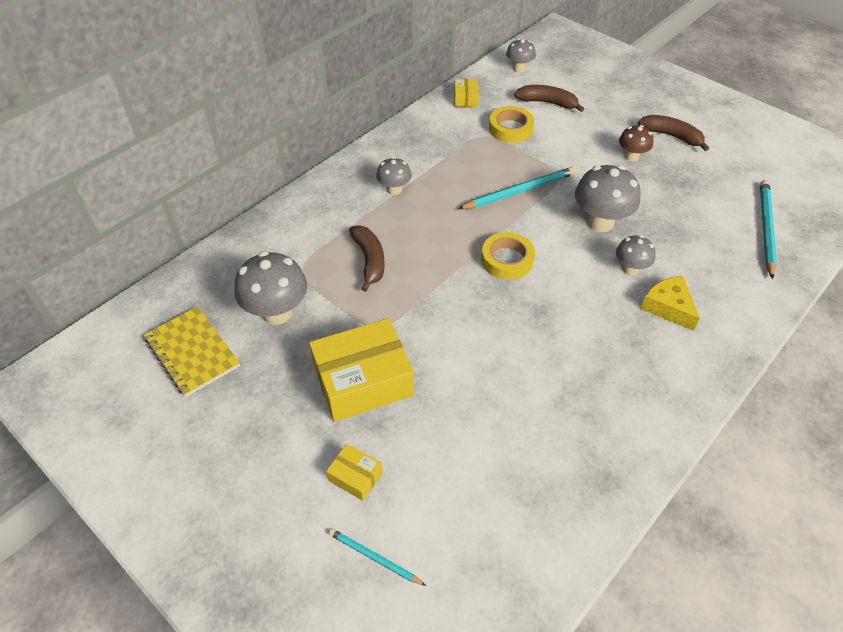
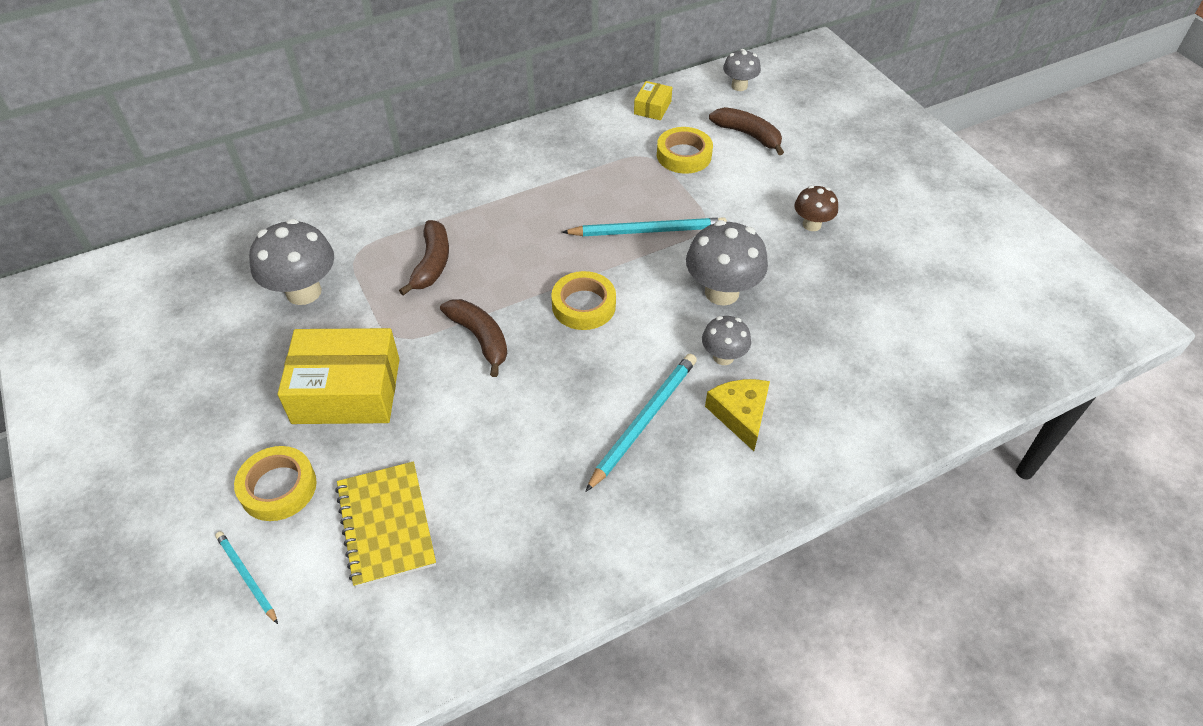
camera: 20 degrees right, 0 degrees up
(192, 352) = (198, 308): yellow notebook -> yellow notebook (386, 525)
(355, 476) = (278, 487): yellow box -> yellow tape
(394, 190) = (506, 192): grey mushroom -> none
(671, 136) = (880, 212): brown banana -> brown banana (480, 338)
(766, 228) = (929, 357): turquoise pencil -> turquoise pencil (644, 421)

